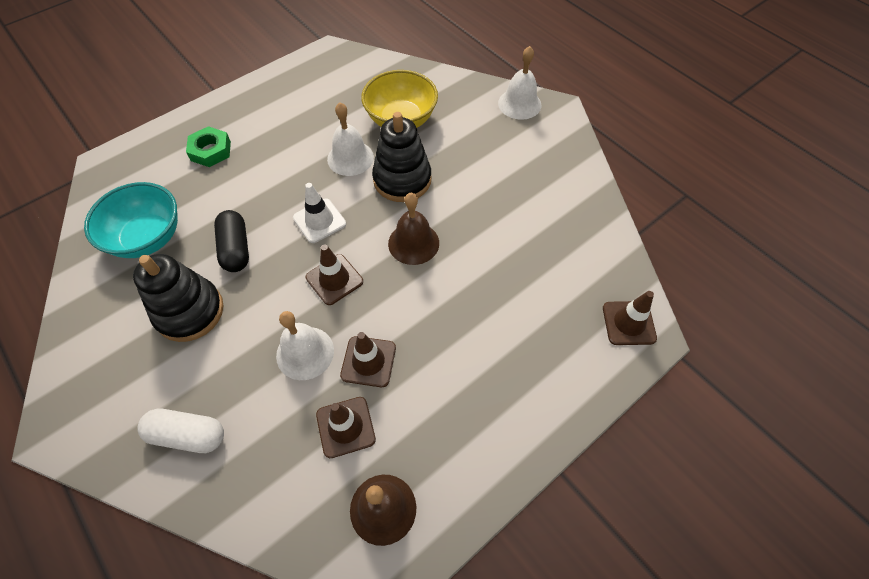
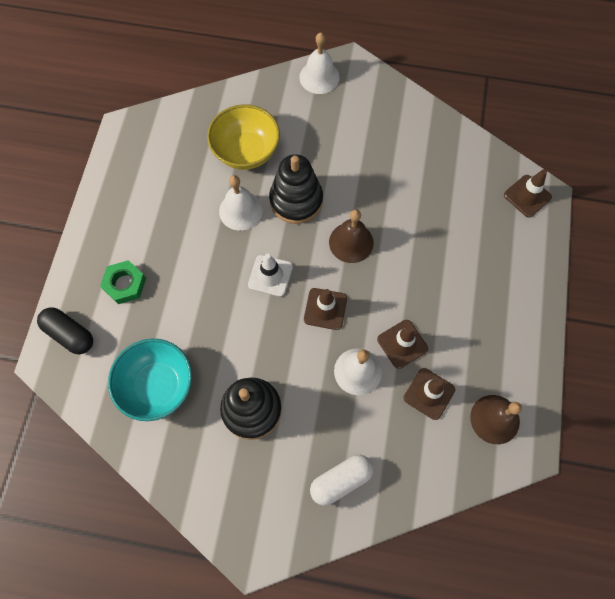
camera: 40 degrees left, 10 degrees up
(236, 248) = (233, 342): black capsule -> black capsule (69, 334)

